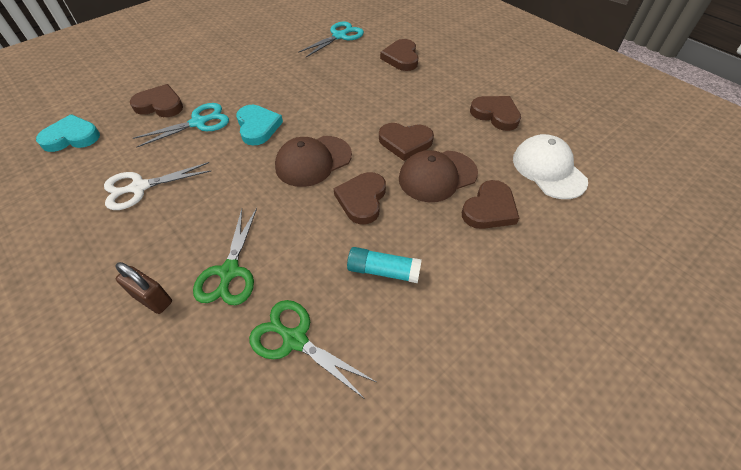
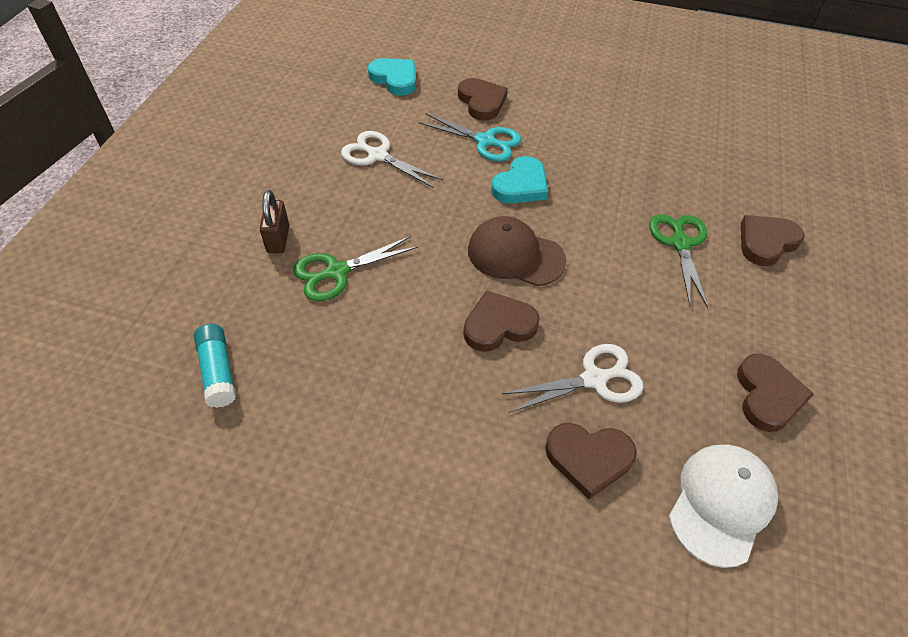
camera: 55 degrees right, 0 degrees up
(294, 339) = (300, 360): green scissors -> green scissors (680, 243)
(339, 36) = (737, 164): turquoise scissors -> none
(383, 271) = (421, 392): turquoise glue stick -> turquoise glue stick (218, 371)
(405, 142) = (619, 321): brown heart -> none
(437, 176) = (594, 379): brown cap -> white scissors

